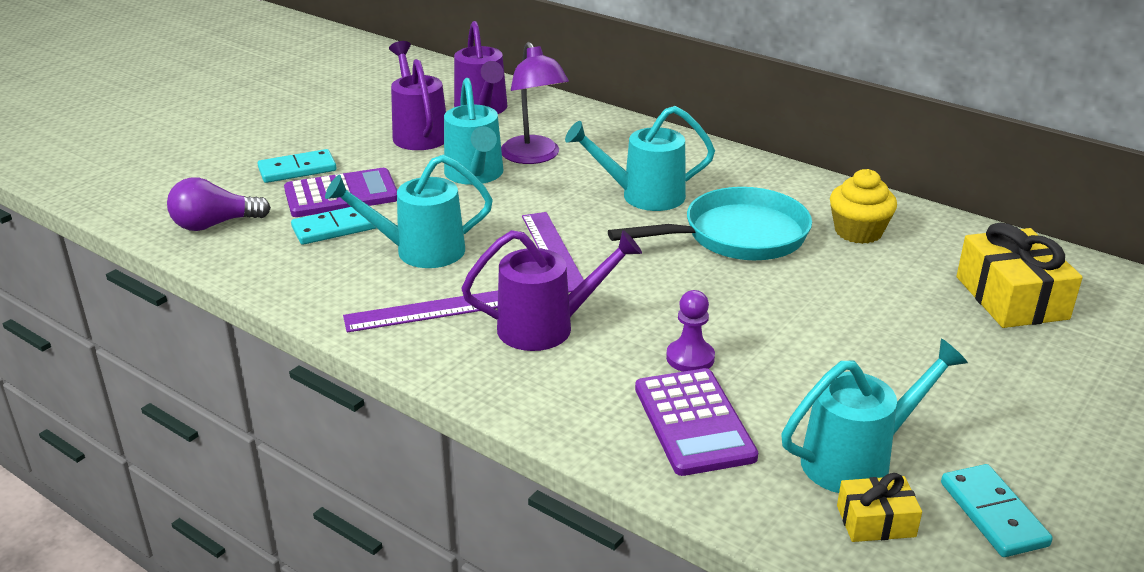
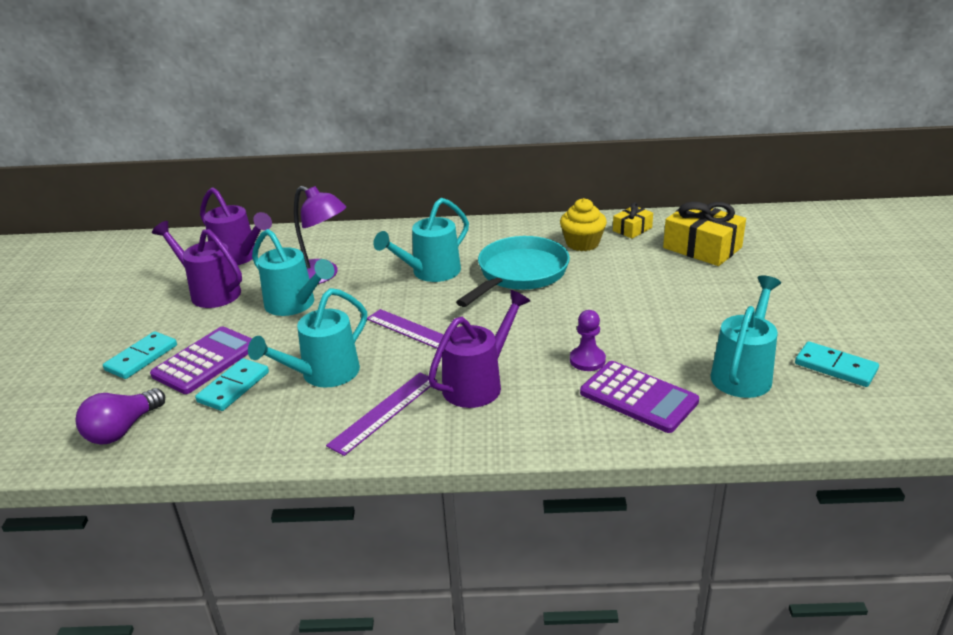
camera: 35 degrees left, 0 degrees up
(876, 521) = (793, 401): yellow gift -> yellow gift (632, 229)

